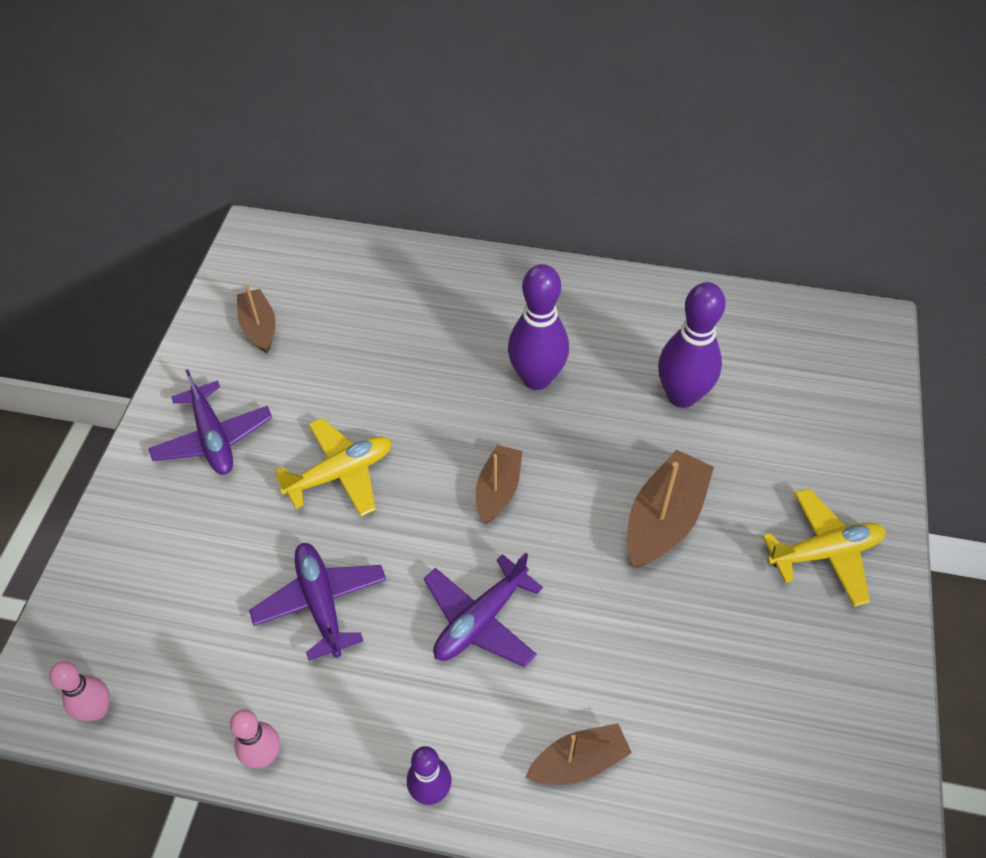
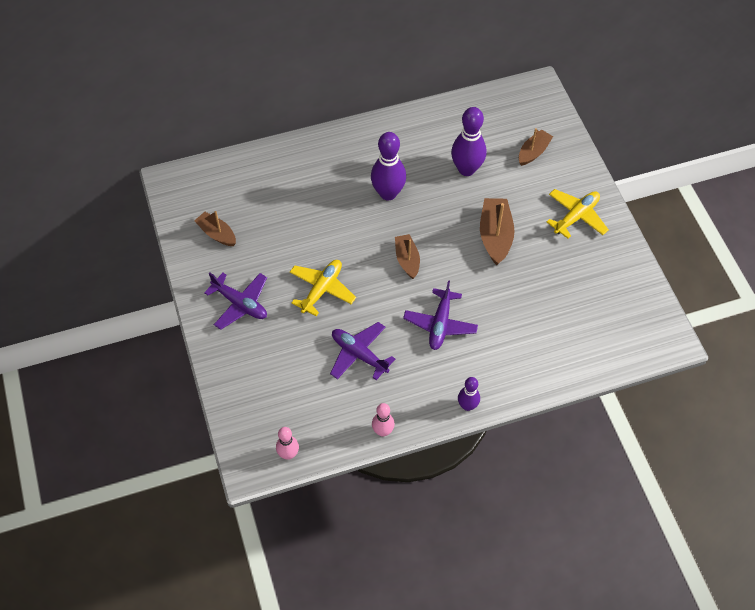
camera: 30 degrees left, 5 degrees up
(578, 762) = (523, 361): brown boat -> brown boat (533, 152)

